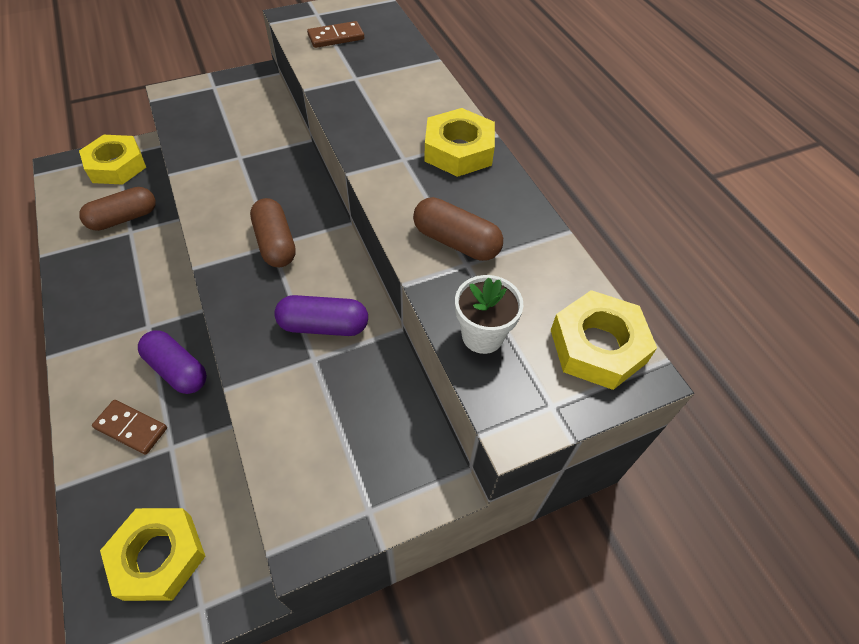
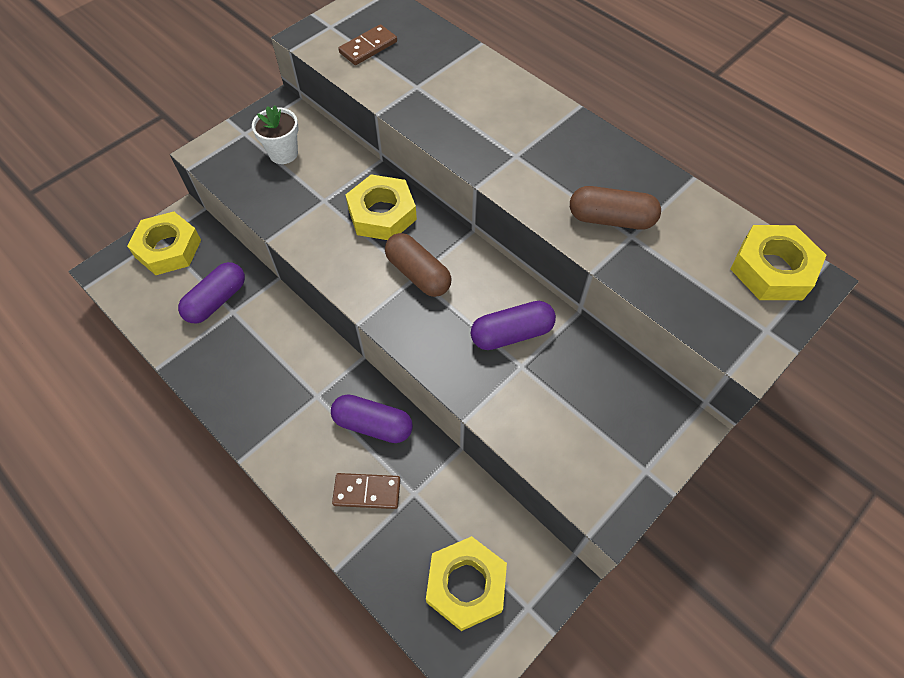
camera: 20 degrees left, 5 degrees up
(124, 218) = (216, 300): brown capsule -> purple capsule
(458, 150) = (558, 132): yellow nut -> yellow nut (382, 214)
(482, 335) = (682, 293): white flower pot -> white flower pot (283, 153)

